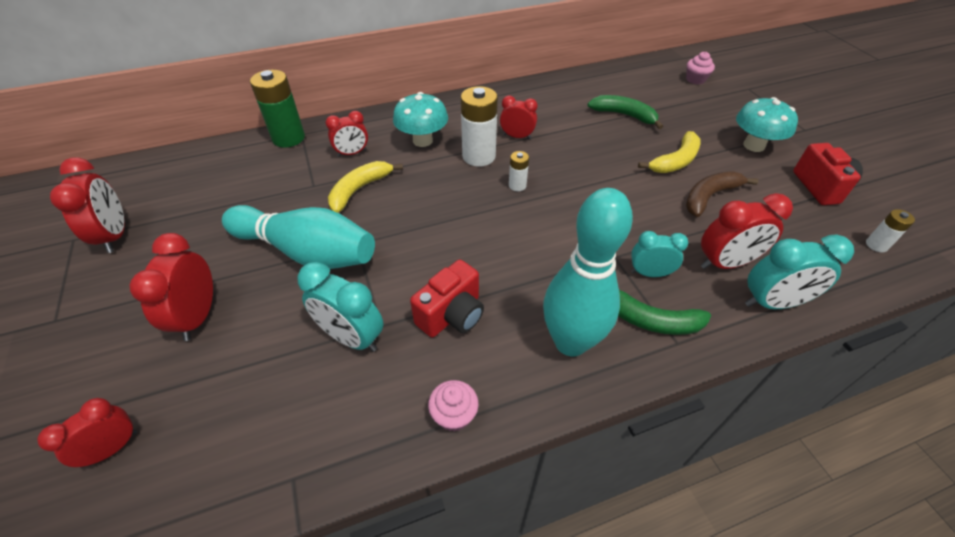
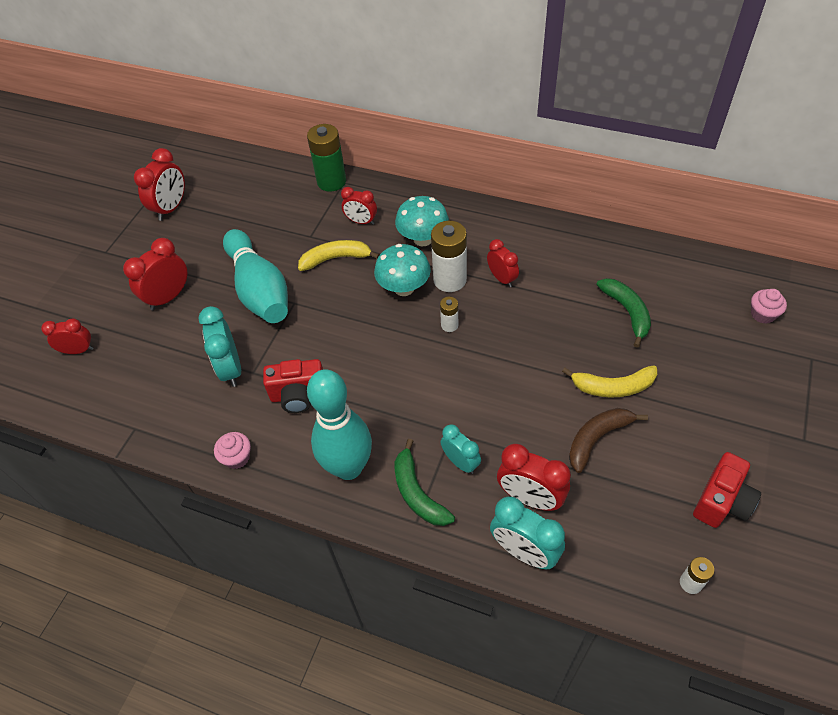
camera: 45 degrees right, 5 degrees up
(710, 197) = (597, 438): brown banana -> brown banana turned 45 degrees counterclockwise
(753, 145) = (716, 421): turquoise mushroom -> turquoise mushroom (404, 288)

